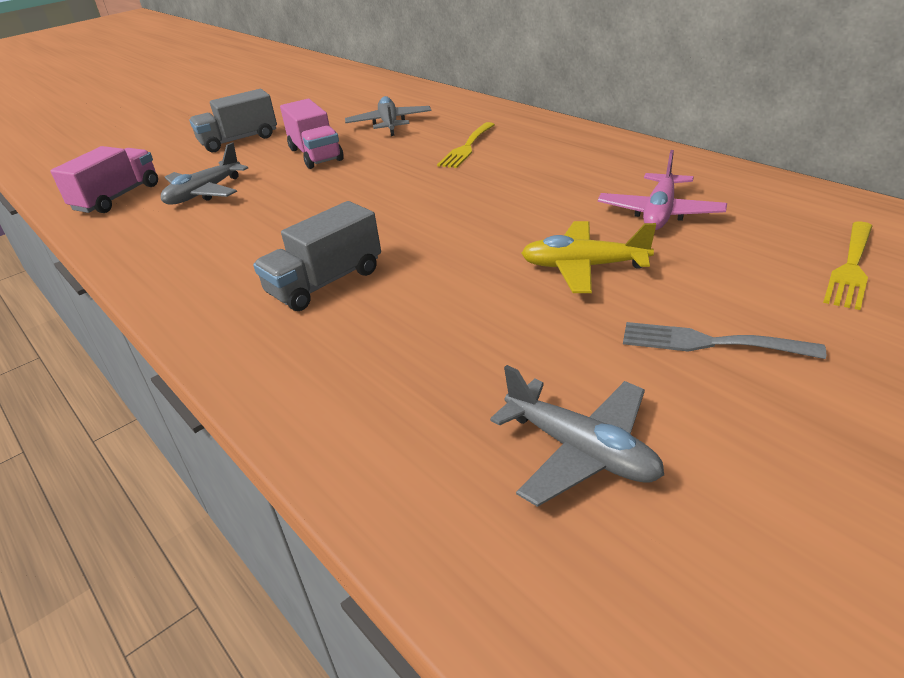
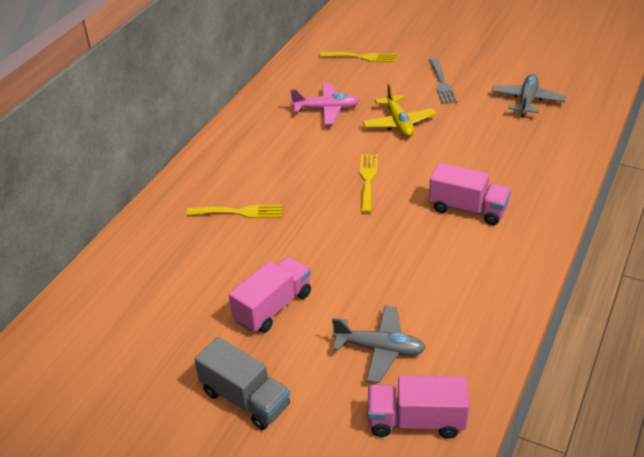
camera: 115 degrees left, 5 degrees up
(325, 282) = (468, 209): grey truck -> pink truck
(389, 124) = (185, 283): grey plane -> none
(458, 221) = (368, 180): none -> yellow fork

